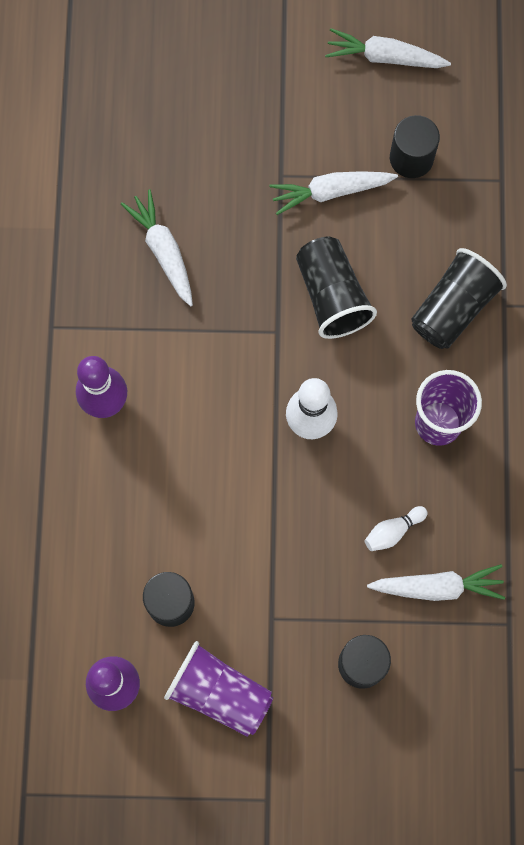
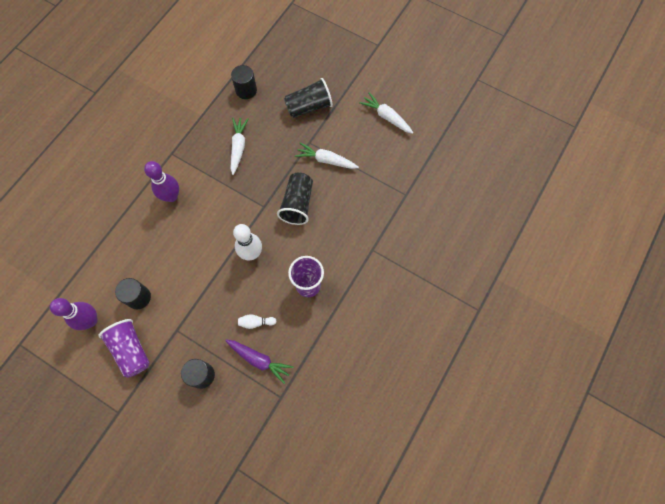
camera: 30 degrees right, 5 degrees down
(411, 158) = (371, 164): black cylinder -> black cylinder (246, 90)
(437, 587) = (259, 360): white carrot -> purple carrot
(453, 308) = (348, 238): black cup -> black cup (309, 107)

